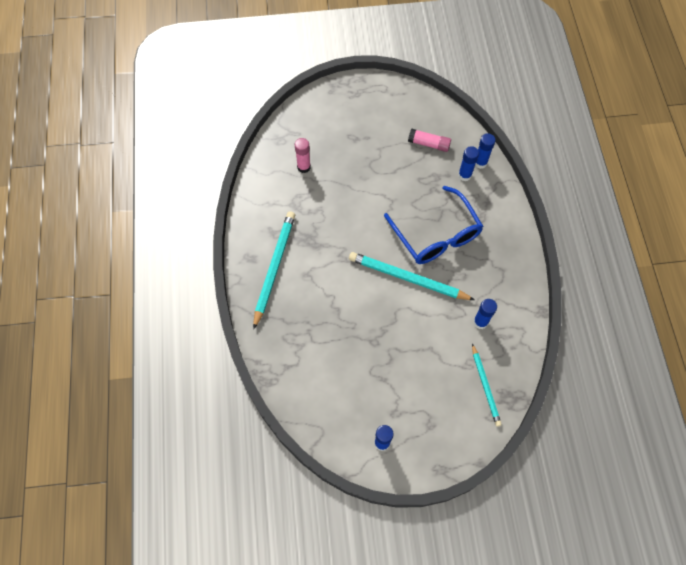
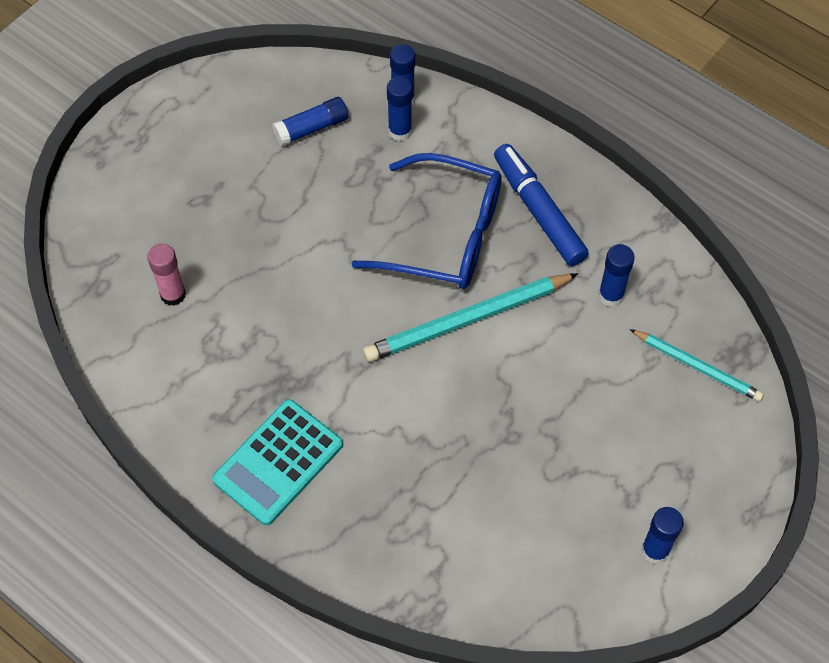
camera: 45 degrees left, 5 degrees down
(274, 268) = (278, 462): turquoise pencil -> turquoise calculator
(429, 144) = (311, 128): pink glue stick -> blue glue stick
(488, 259) = (538, 211): none -> blue marker

